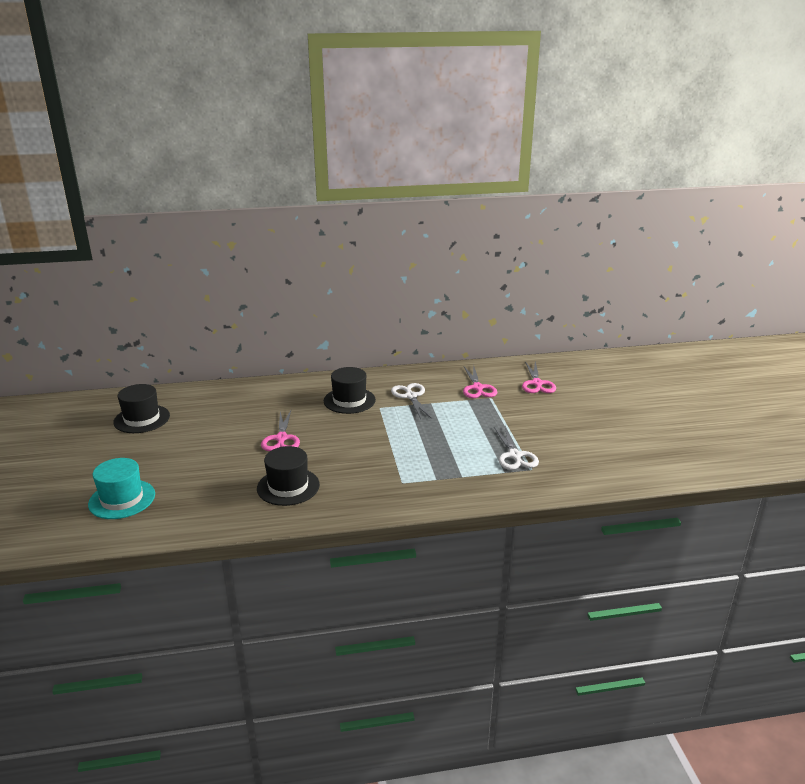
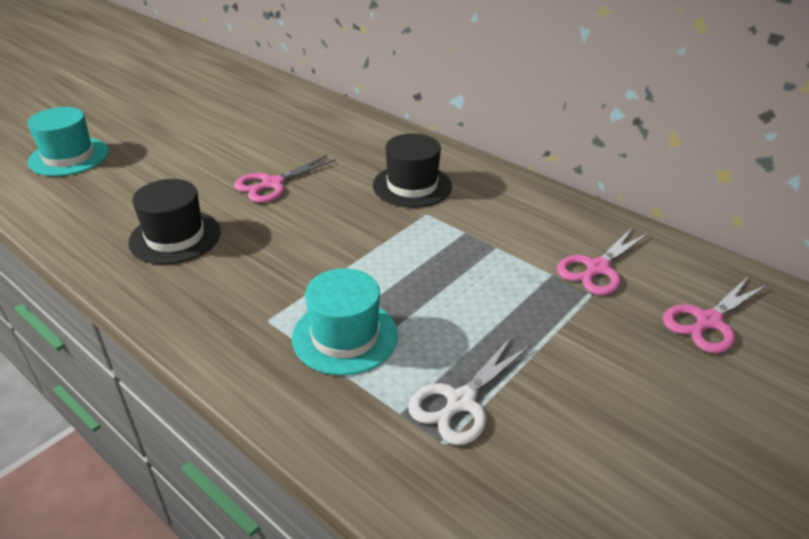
camera: 50 degrees right, 10 degrees up
(142, 419) = (221, 98): black hat -> none
(411, 396) = (487, 224): white scissors -> none
(441, 466) = (345, 336): none -> turquoise hat

